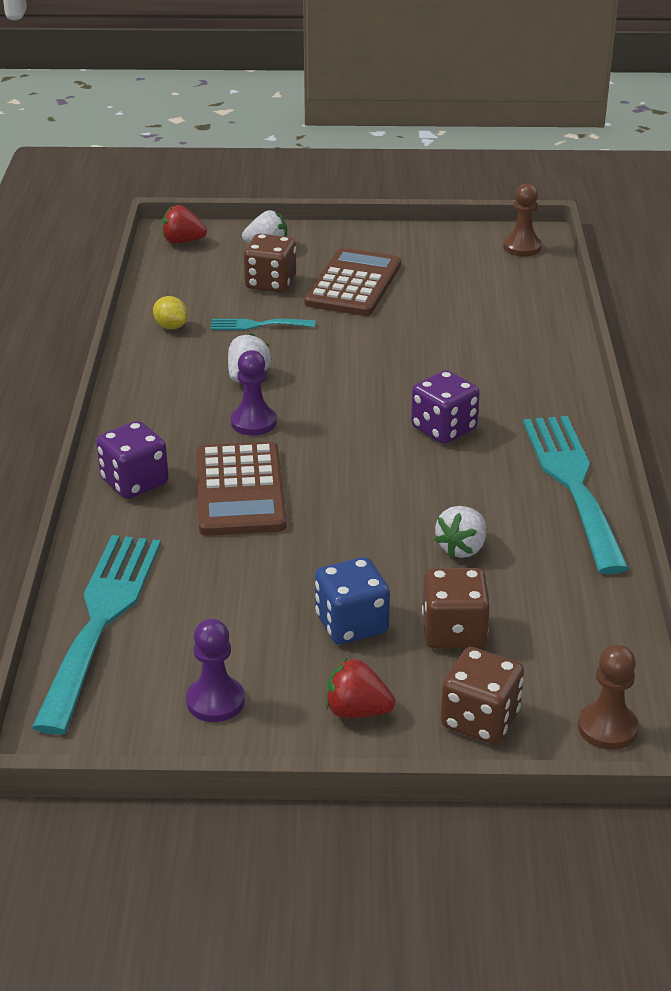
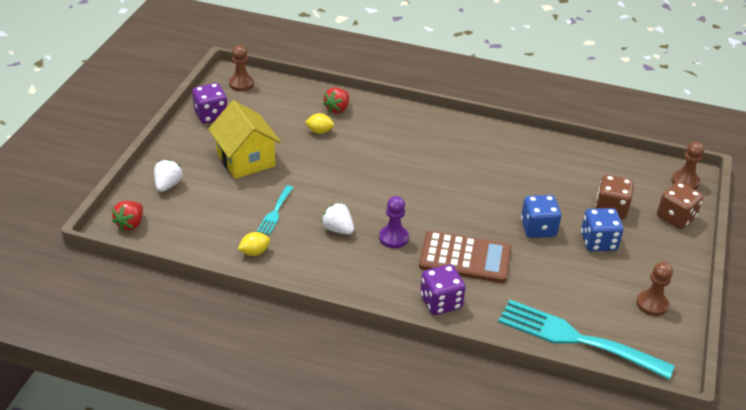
camera: 75 degrees left, 5 degrees up
(215, 701) = (652, 304): purple pawn -> brown pawn
(270, 283) = (222, 194): brown dice -> none
(350, 553) = (538, 228): none -> blue dice
(353, 284) = (246, 160): brown calculator -> yellow house
(356, 711) = (665, 255): red strawberry -> red strawberry (337, 109)
(443, 429) = (431, 166): purple dice -> purple dice (211, 115)
(458, 324) = (319, 131): none -> yellow lemon
(462, 548) = (544, 188): white strawberry -> none
(573, 484) = (499, 138): turquoise fork -> none

